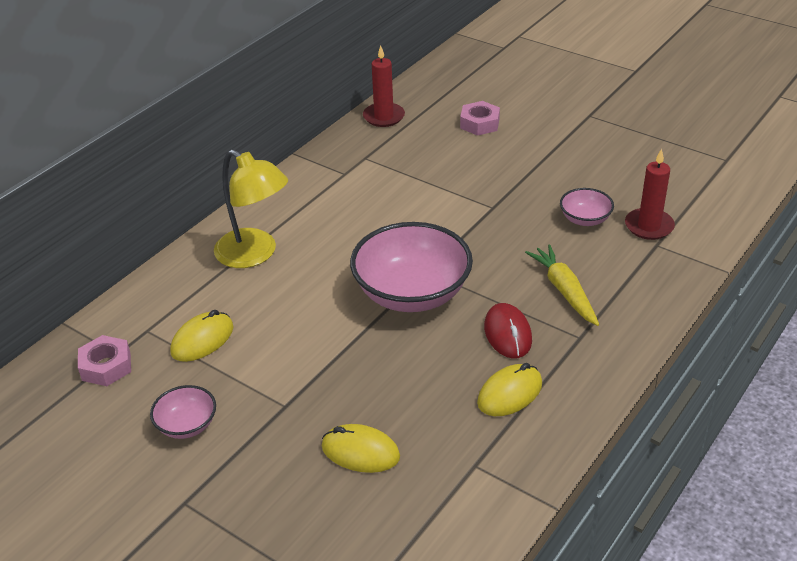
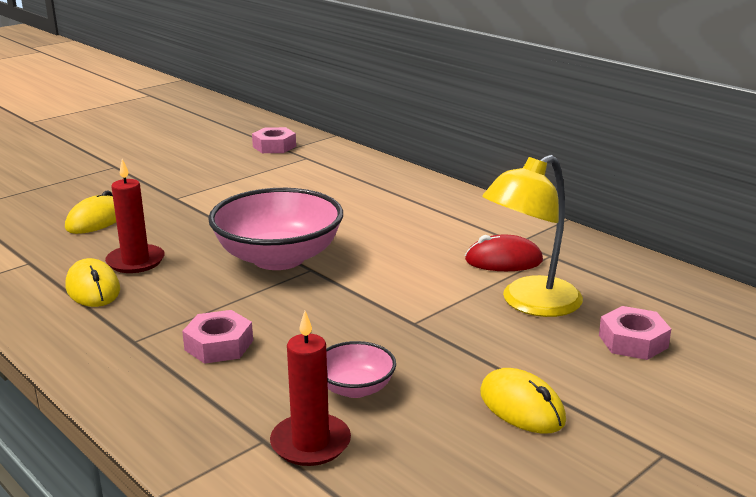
camera: 100 degrees right, 15 degrees down
(187, 425) = (188, 168): pink bowl -> none
(202, 340) = (279, 174): yellow mouse -> yellow mouse (522, 407)
(255, 254) = (386, 195): yellow lamp -> yellow lamp (530, 303)
(384, 117) = (651, 274): red candle -> red candle (135, 261)
(507, 334) = (176, 299): red mouse -> red mouse (503, 261)
(564, 290) = (219, 345): yellow carrot -> pink nut

